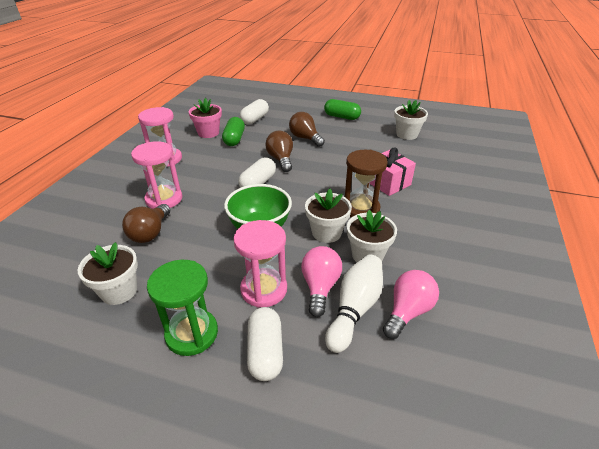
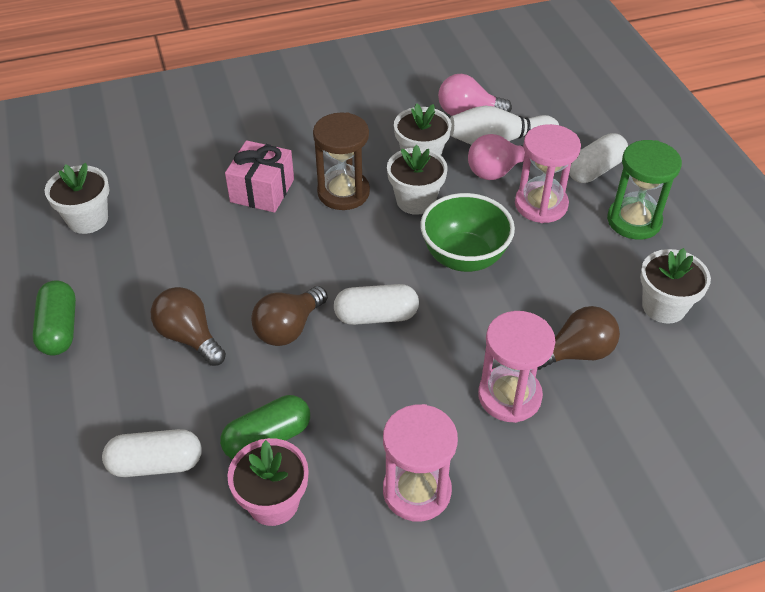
camera: 125 degrees left, 10 degrees up
(305, 138) = (189, 337): brown light bulb -> brown light bulb turned 120 degrees clockwise

